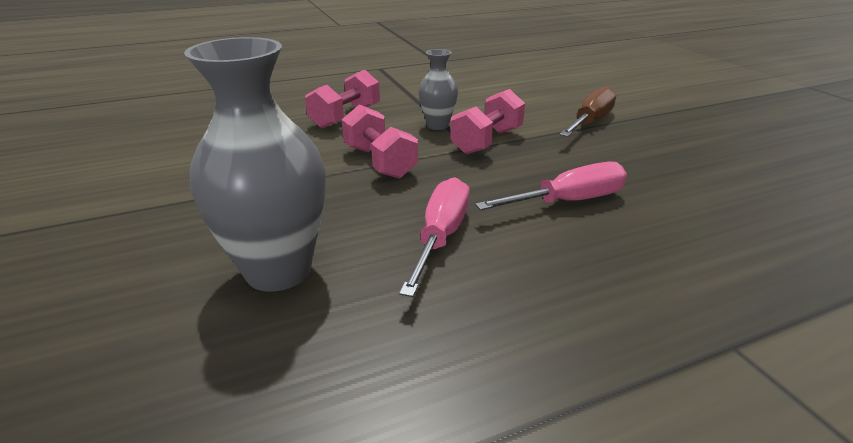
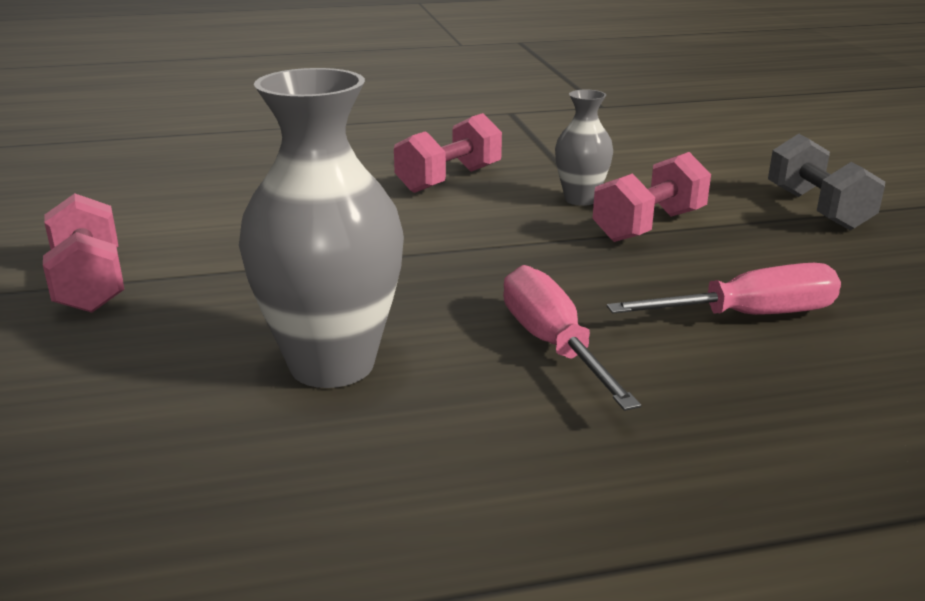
camera: 10 degrees right, 5 degrees down
(379, 162) = (487, 243): pink dumbbell -> pink dumbbell (90, 284)
(440, 237) = (553, 345): pink screwdriver -> pink screwdriver turned 45 degrees counterclockwise
(590, 122) = (817, 209): brown screwdriver -> grey dumbbell

